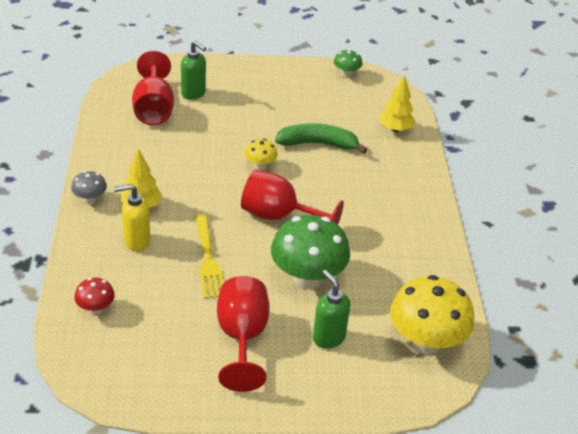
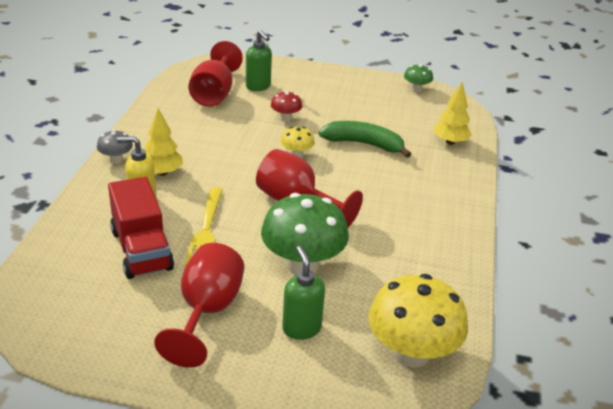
camera: 15 degrees right, 5 degrees down
(96, 309) = (71, 257): red mushroom -> red mushroom (285, 118)
(158, 289) = (141, 250): none -> red truck

